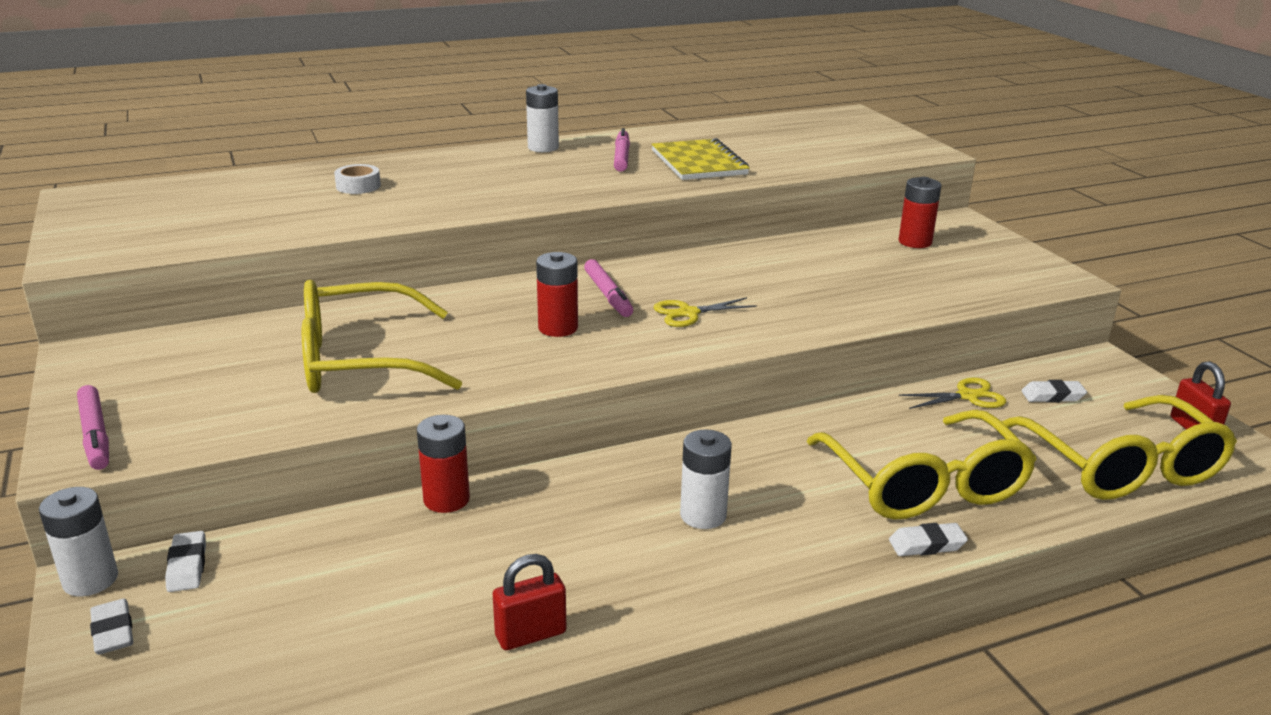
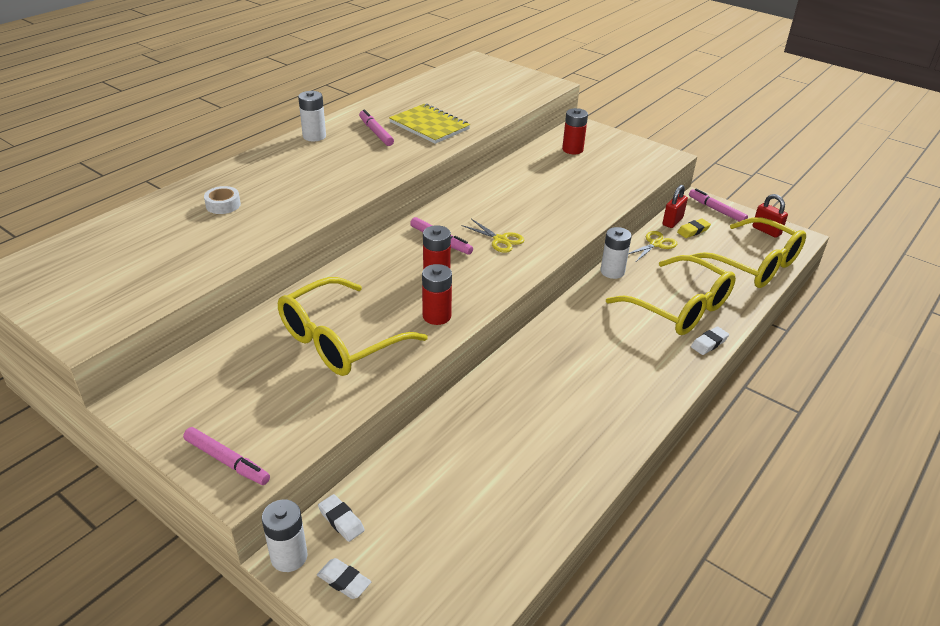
camera: 30 degrees left, 10 degrees up
(446, 499) = (449, 412): red battery -> red battery (436, 316)
(530, 634) = (576, 475): red padlock -> red padlock (672, 221)
(688, 313) = (500, 240): yellow scissors -> yellow scissors turned 90 degrees counterclockwise
(703, 515) = (594, 367): white battery -> white battery (612, 272)
(1052, 396) = (693, 231): white eraser -> yellow eraser
(1124, 380) = (716, 210): none -> pink marker

